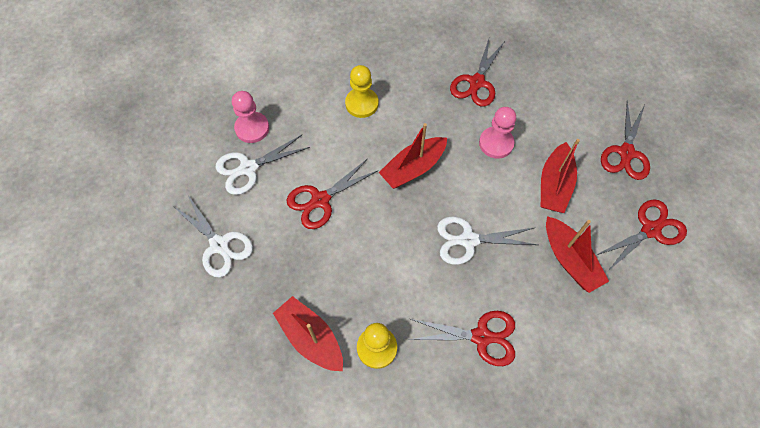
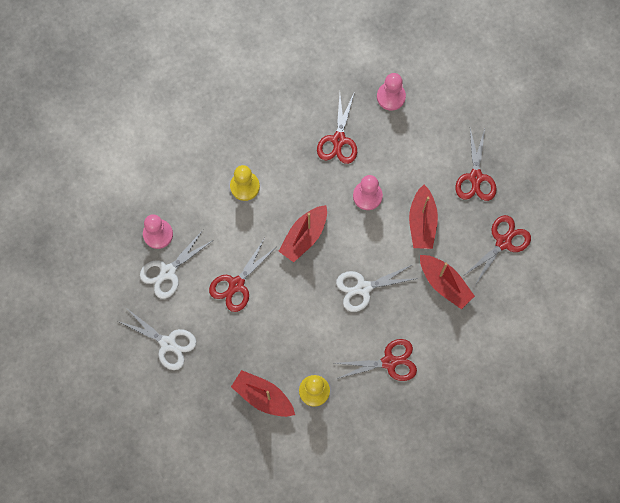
camera: 15 degrees left, 10 degrees up
(543, 55) = (391, 97): none -> pink pawn

